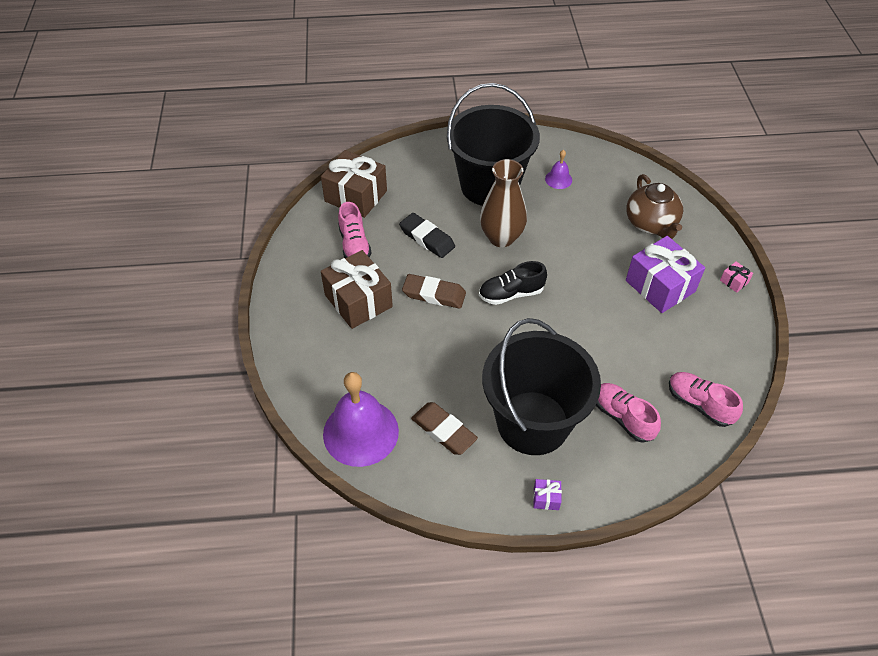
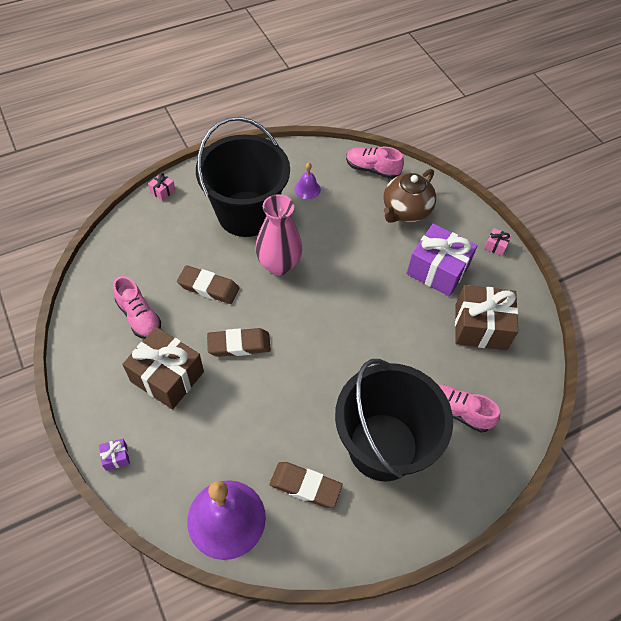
camera: 25 degrees left, 5 degrees up
(356, 196) = (119, 263): brown gift -> brown gift (480, 327)
(420, 147) = (162, 191): none -> pink gift
(427, 238) = (208, 287): black eraser -> brown eraser
(501, 238) = (279, 265): brown vase -> pink vase
(511, 294) = (311, 320): black shoe -> none
(546, 498) = (425, 519): purple gift -> purple gift (116, 457)
(651, 224) = (406, 210): brown teapot -> brown teapot turned 75 degrees clockwise
(699, 404) = (515, 375): pink shoe -> pink shoe (372, 169)

